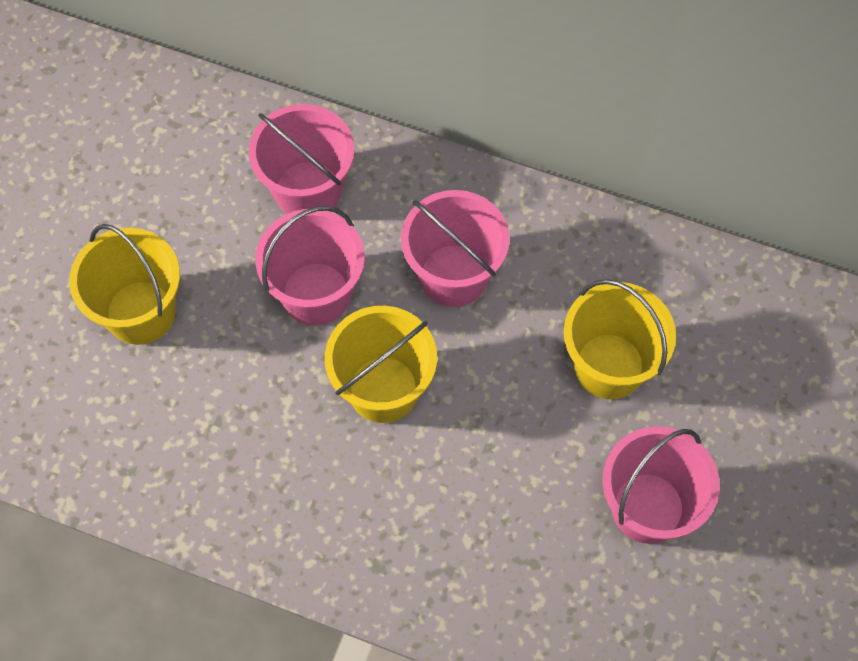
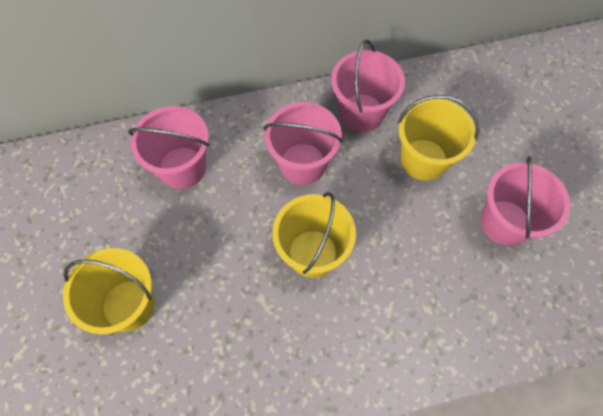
camera: 35 degrees left, 0 degrees up
(316, 294) = (231, 223): pink bucket -> pink bucket (361, 113)

